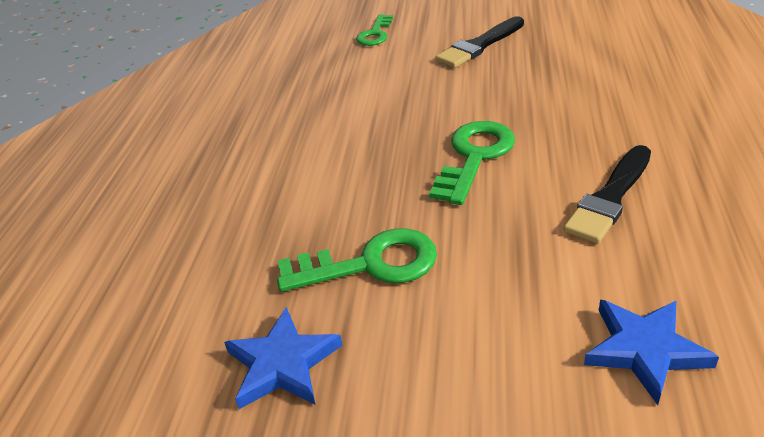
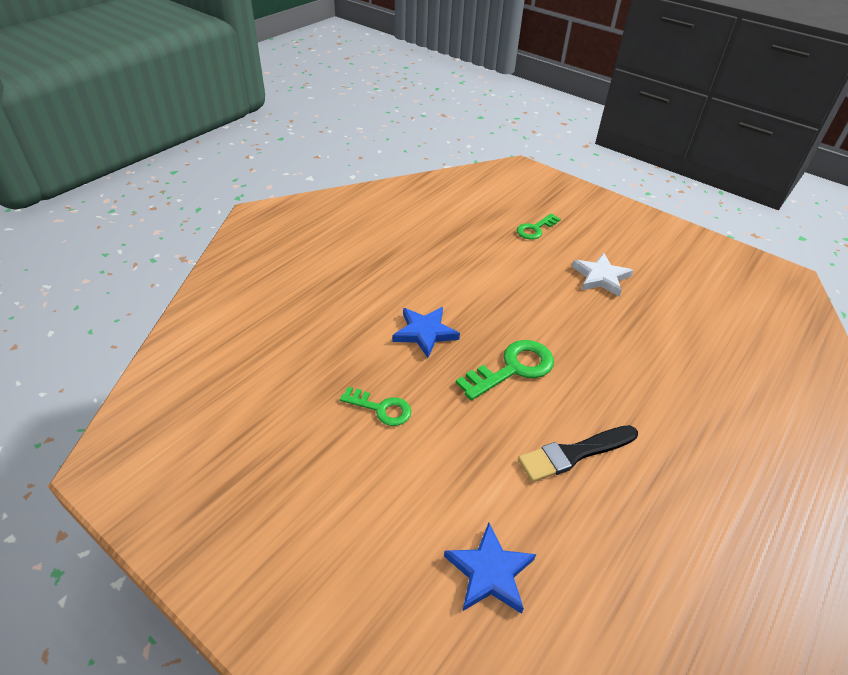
camera: 25 degrees right, 5 degrees up
(282, 364) = (282, 443): blue star -> blue star (425, 333)
(370, 264) = (381, 408): green key -> green key, size x0.64
(479, 45) = (600, 277): black brush -> white star

